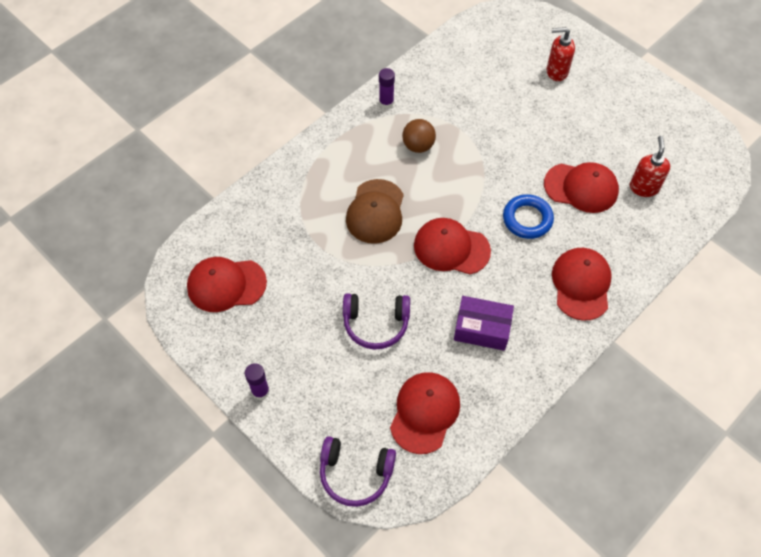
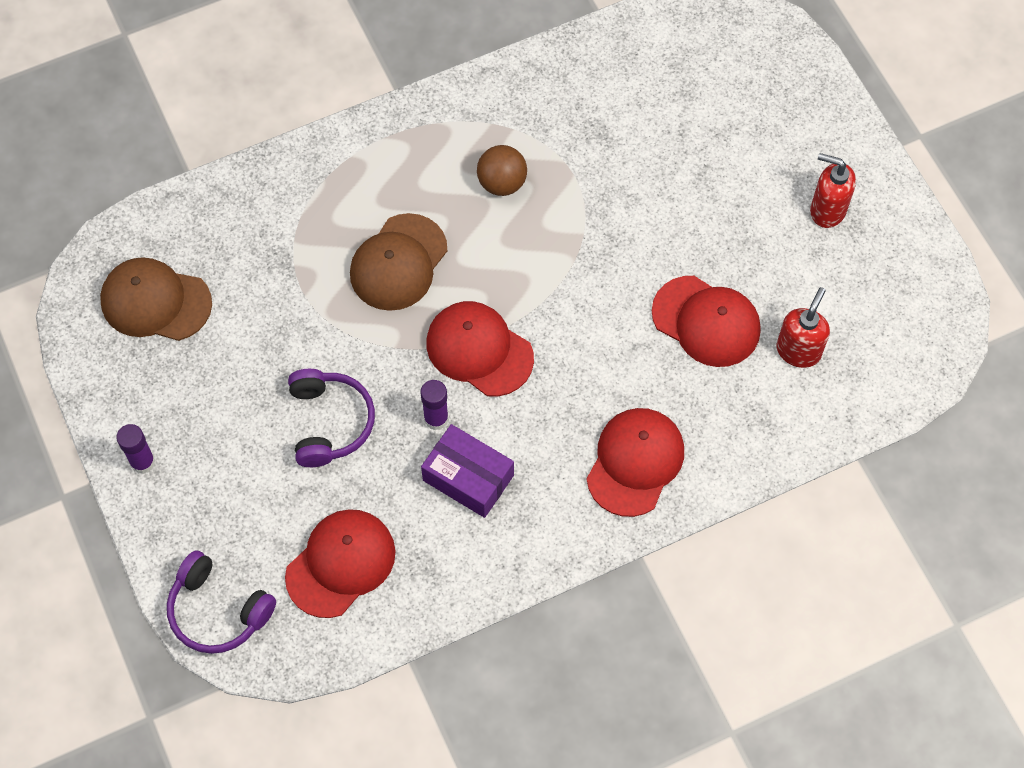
camera: 20 degrees right, 5 degrees up
(226, 285) = (155, 302): red cap -> brown cap
(376, 324) = (329, 422): purple headphones -> purple headphones turned 120 degrees counterclockwise
(386, 103) = (486, 101): purple glue stick -> purple glue stick (436, 418)
(527, 219) = (605, 343): blue ring -> none
(556, 71) = (760, 129): red soap dispenser -> red soap dispenser (827, 210)

